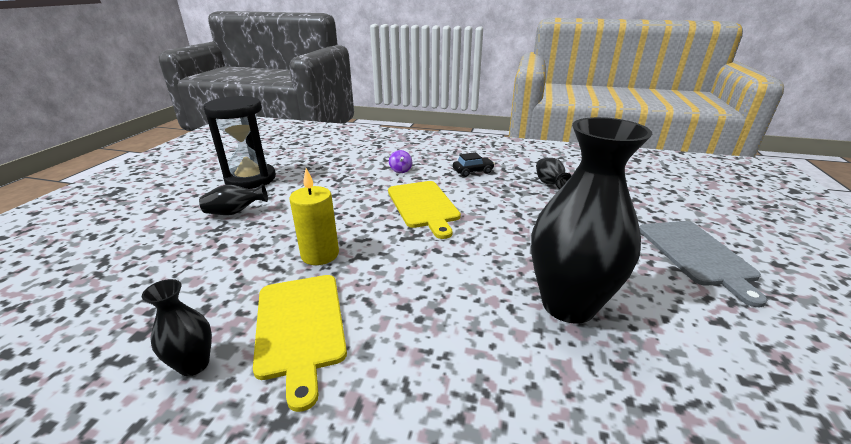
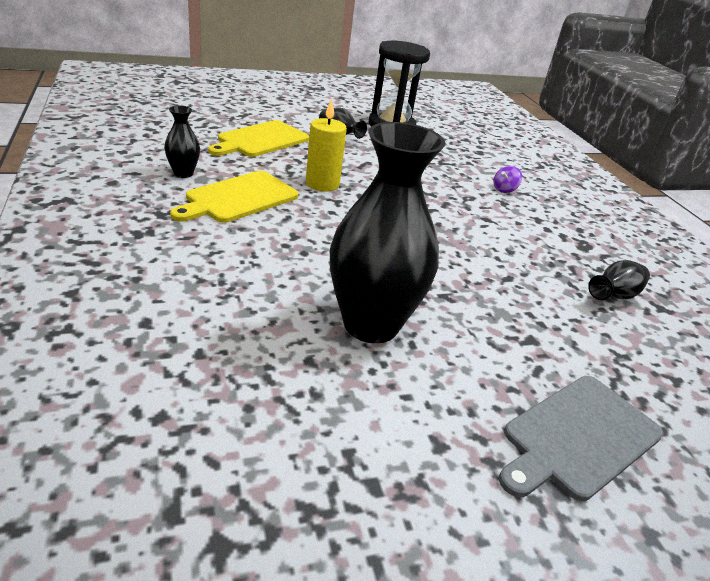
camera: 55 degrees right, 5 degrees up
(423, 206) = (451, 216): yellow cutting board -> yellow cutting board (261, 140)
(473, 171) = (565, 234): black car -> none

